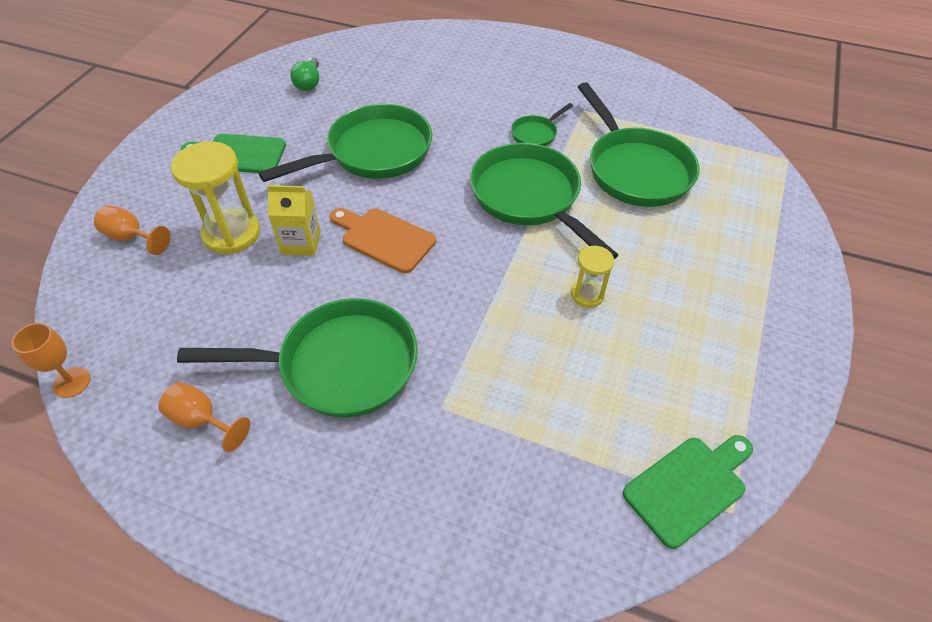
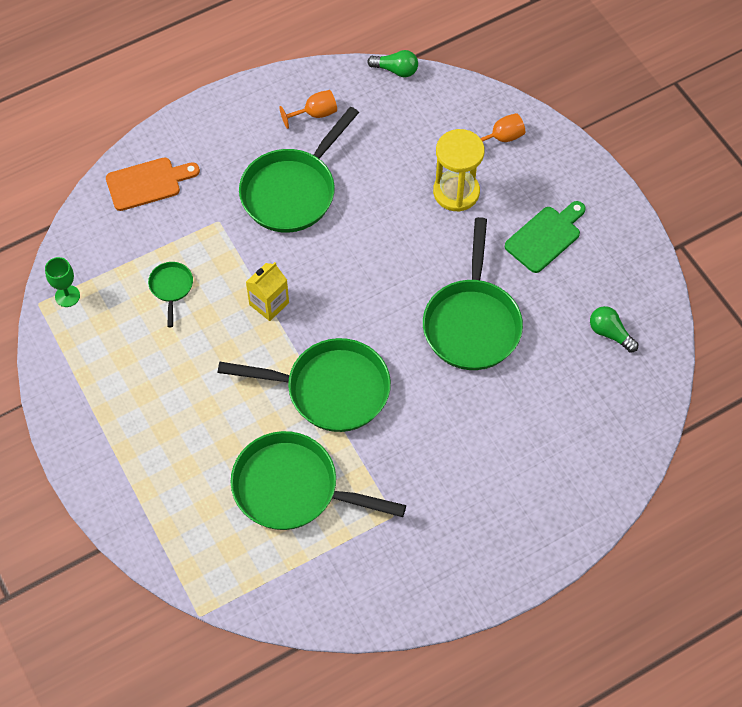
camera: 130 degrees right, 10 degrees up
(72, 382) = (396, 70): orange goblet -> green light bulb
(301, 243) = (412, 225): yellow carton -> yellow carton (269, 303)
(384, 238) = (373, 273): orange cutting board -> orange cutting board (148, 183)
(536, 134) = (396, 453): green pan -> green pan (171, 288)
(587, 294) = (218, 353): yellow hourglass -> none
(689, 486) = (67, 296): green cutting board -> green goblet

